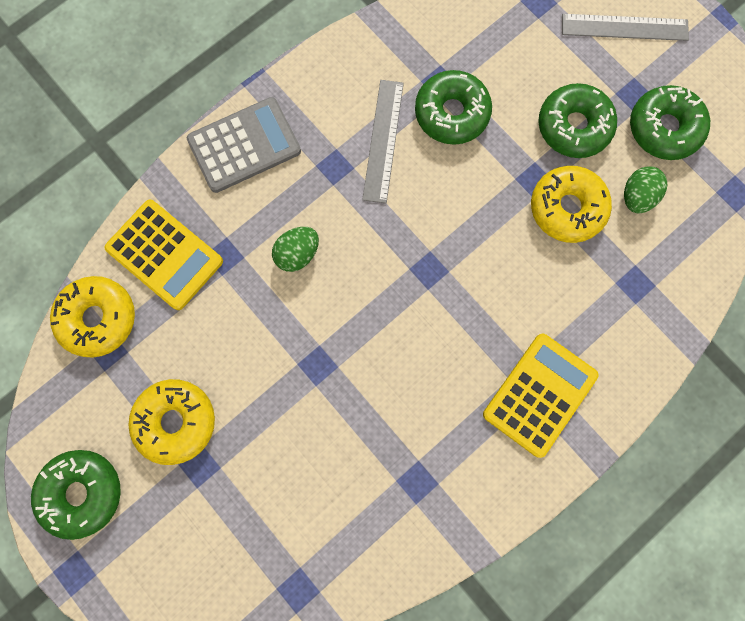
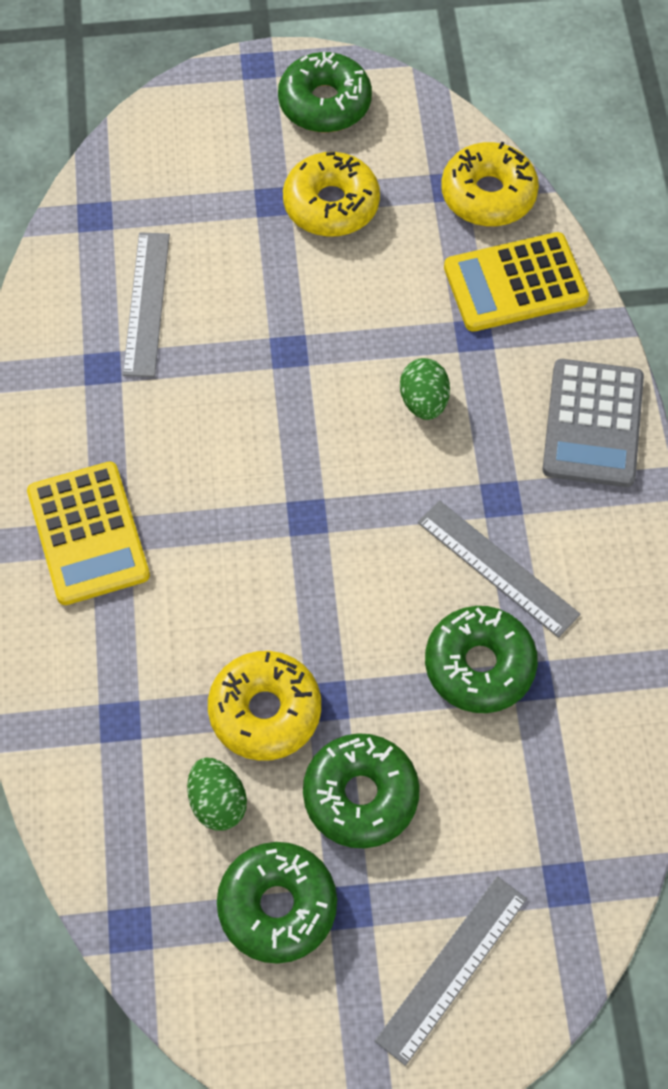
camera: 125 degrees right, 15 degrees down
(346, 491) = (146, 303): none -> grey ruler

